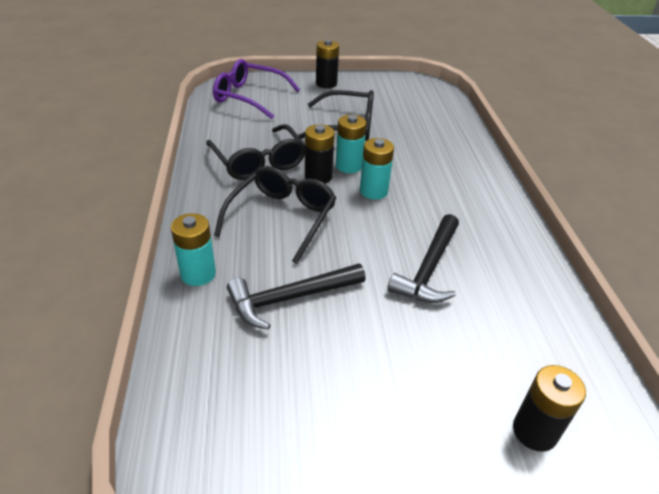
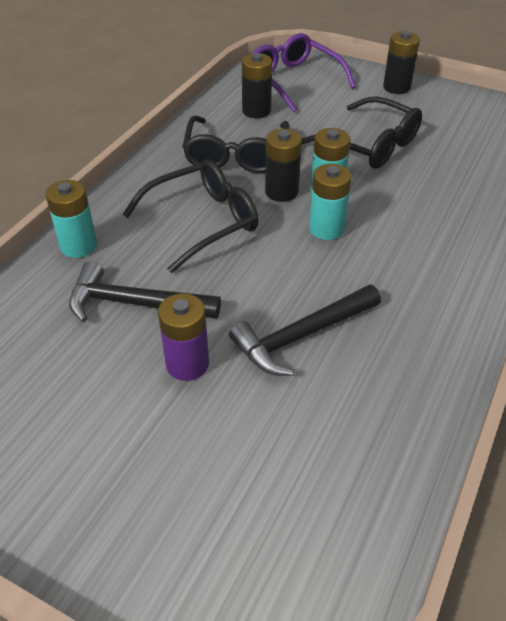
camera: 35 degrees right, 5 degrees up
(373, 324) = (187, 364): none -> purple battery
(534, 431) = (239, 552): black battery -> black battery (256, 111)

